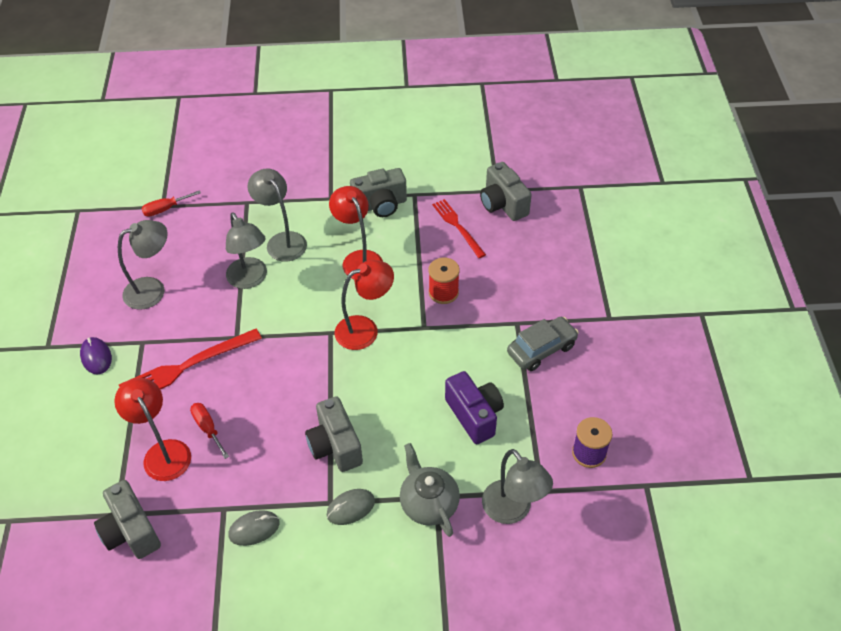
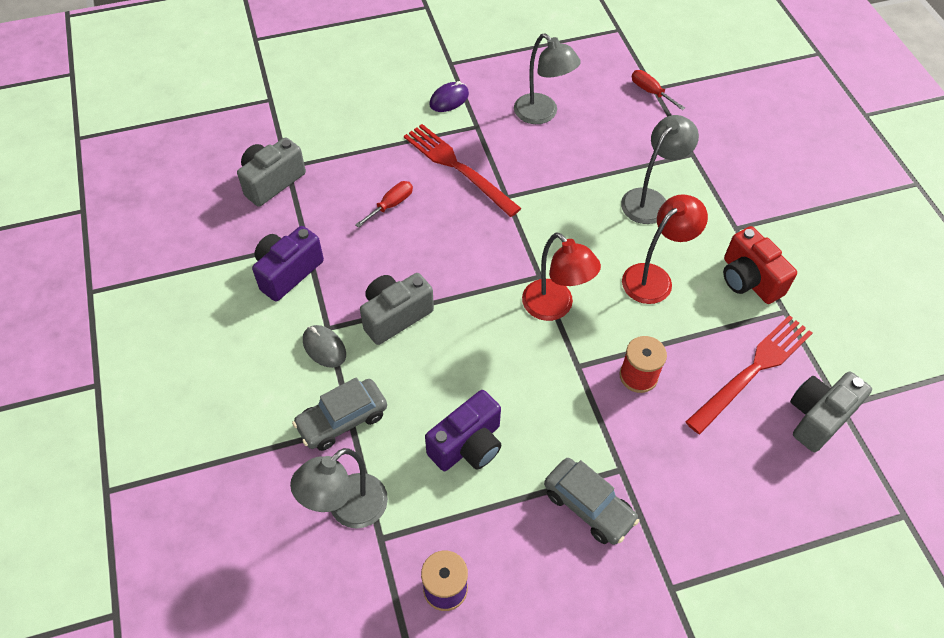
camera: 75 degrees right, 5 degrees up
(163, 452) = (357, 179): red lamp -> none
(250, 279) = (585, 187): grey lamp -> none
(254, 529) = (288, 272): grey mouse -> purple camera
(380, 205) = (748, 280): grey camera -> red camera
(428, 503) = (342, 420): grey teapot -> grey car
(457, 226) = (752, 371): red fork -> red fork, size x1.52

